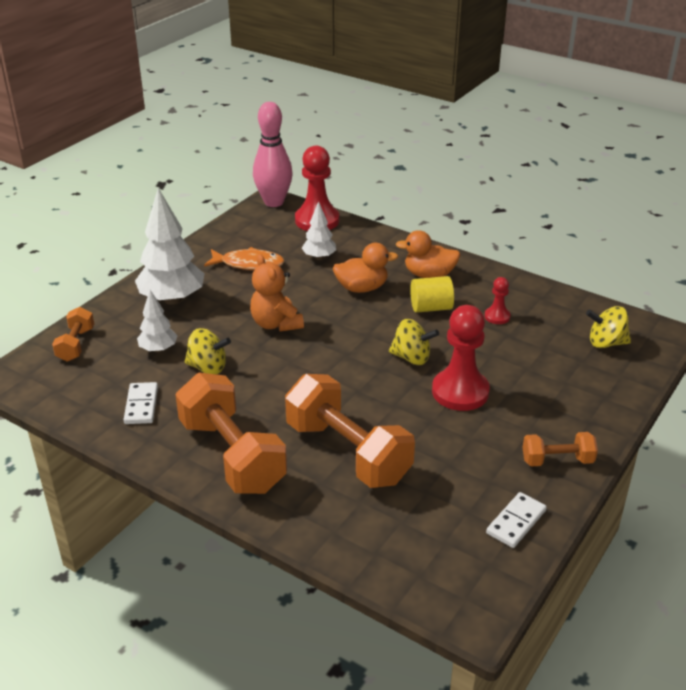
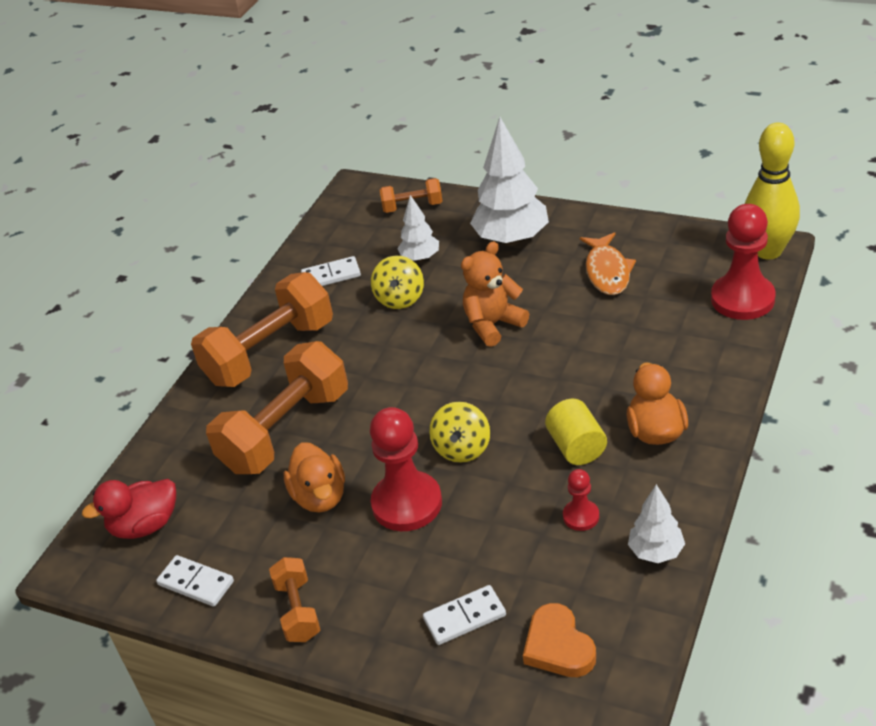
camera: 85 degrees right, 5 degrees up
(274, 202) = (768, 251): pink bowling pin -> yellow bowling pin
(319, 257) = (651, 323): white tree -> white tree (656, 552)
(362, 288) = (596, 375): orange duck -> orange duck (320, 497)
(436, 557) = (145, 525): none -> red duck
(576, 378) = (464, 617): none -> white domino
(606, 343) = (558, 646): yellow spinning top -> orange heart

